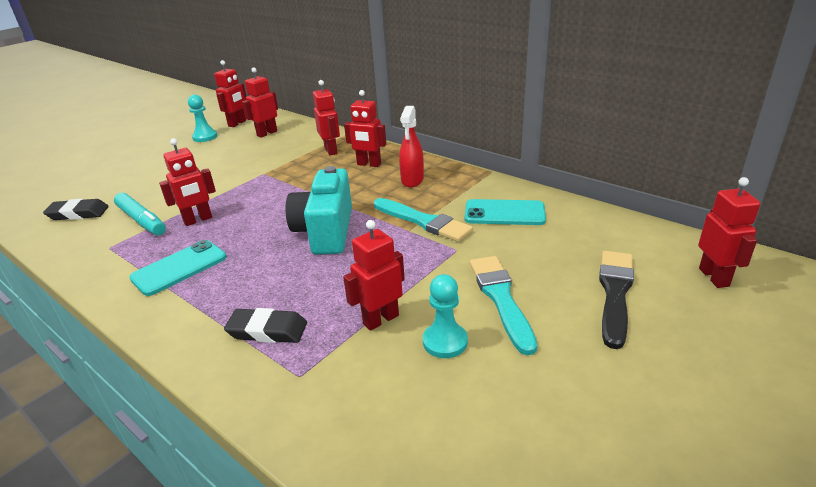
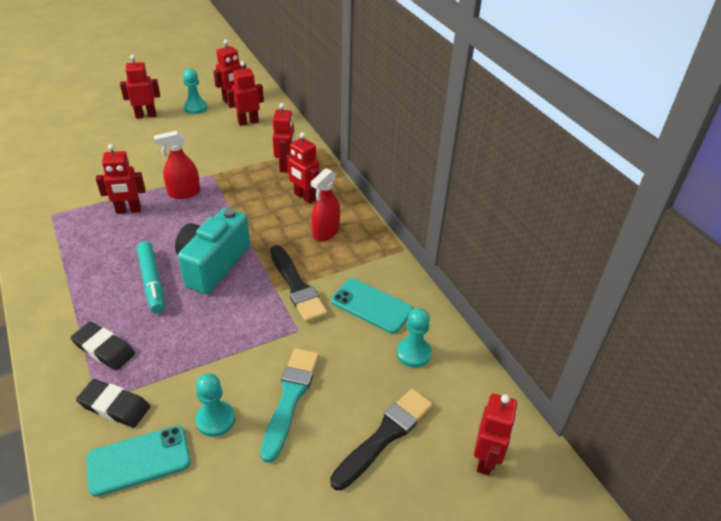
camera: 20 degrees right, 10 degrees up
(78, 213) = (51, 167): black eraser -> black eraser (114, 406)
(142, 220) = (89, 194): turquoise marker -> turquoise marker (152, 282)
(179, 268) = (85, 258): turquoise phone -> turquoise phone (139, 460)
(247, 193) = (184, 193): none -> red spray bottle
(380, 319) = (187, 376): red robot -> red robot (146, 115)
(423, 221) = (297, 286): turquoise brush -> black brush
(574, 231) = (413, 353): none -> turquoise pawn

